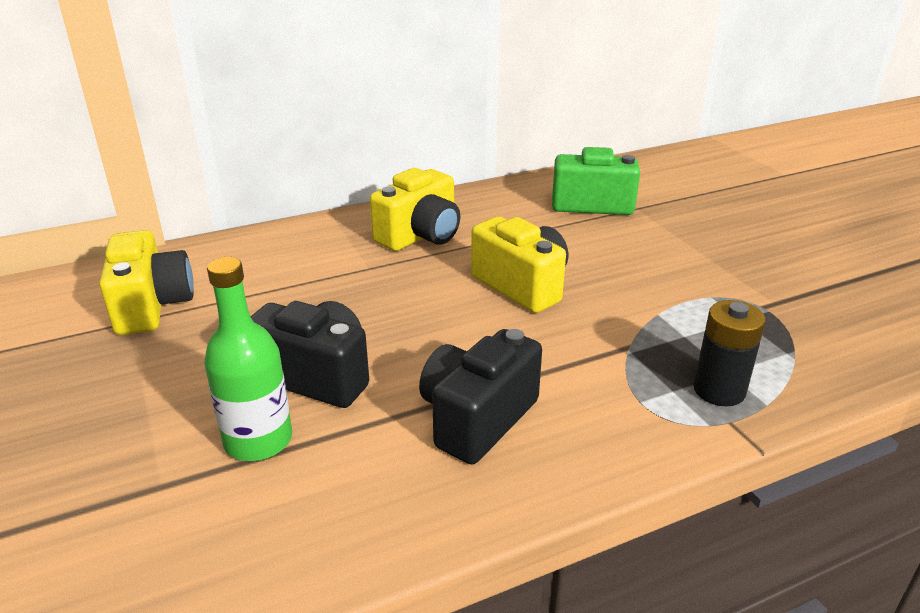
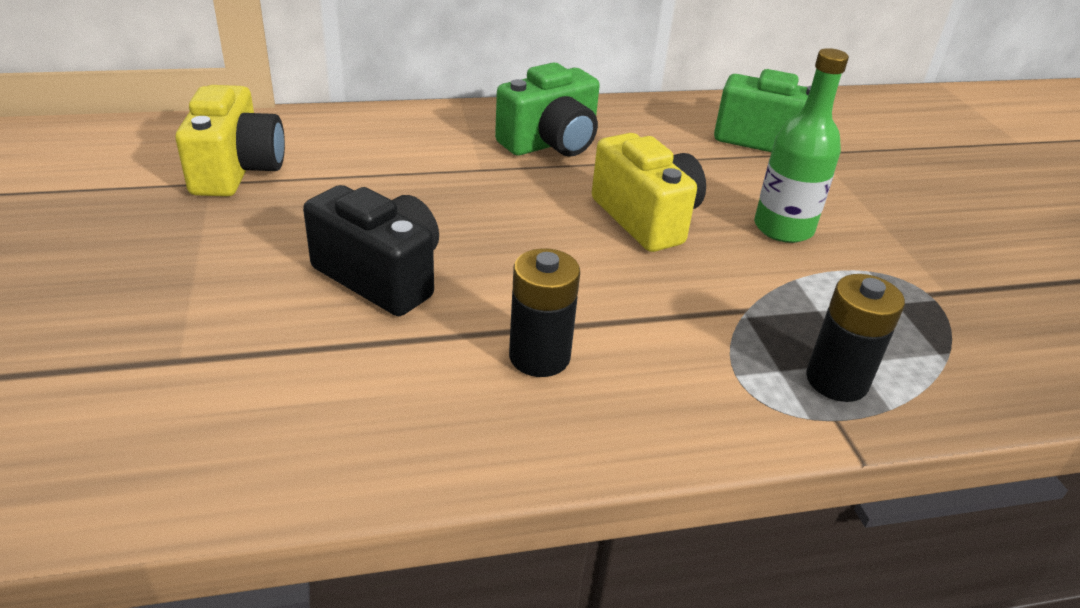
camera: 10 degrees right, 5 degrees up
(258, 440) = (294, 333): green bottle -> green bottle (783, 228)
(420, 236) = (551, 143): yellow camera -> green camera
(477, 418) = (539, 357): black camera -> black battery

